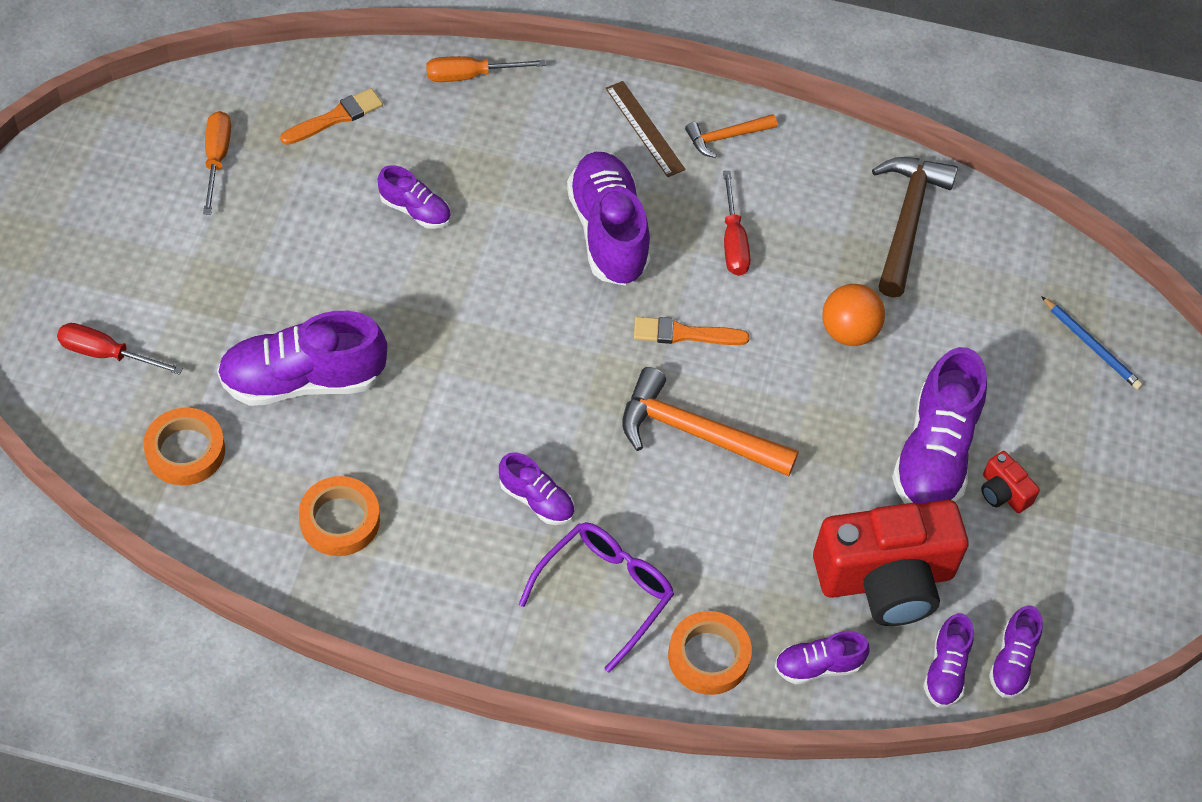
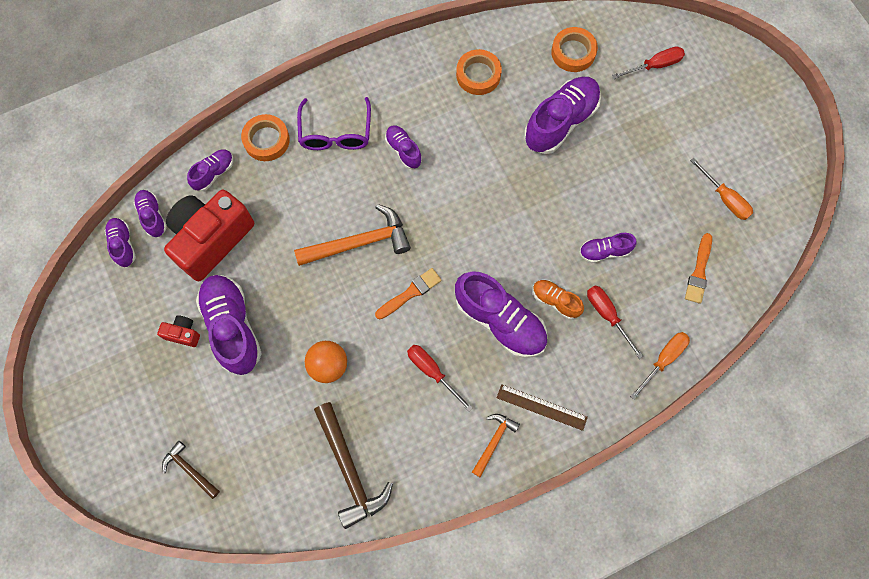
camera: 145 degrees right, 15 degrees up
(483, 152) = (607, 315): none -> red screwdriver
(525, 206) = (555, 301): none -> orange shoe
(536, 500) = (403, 150): purple shoe -> purple shoe turned 60 degrees clockwise
(1091, 345) = (190, 469): blue pencil -> brown hammer

